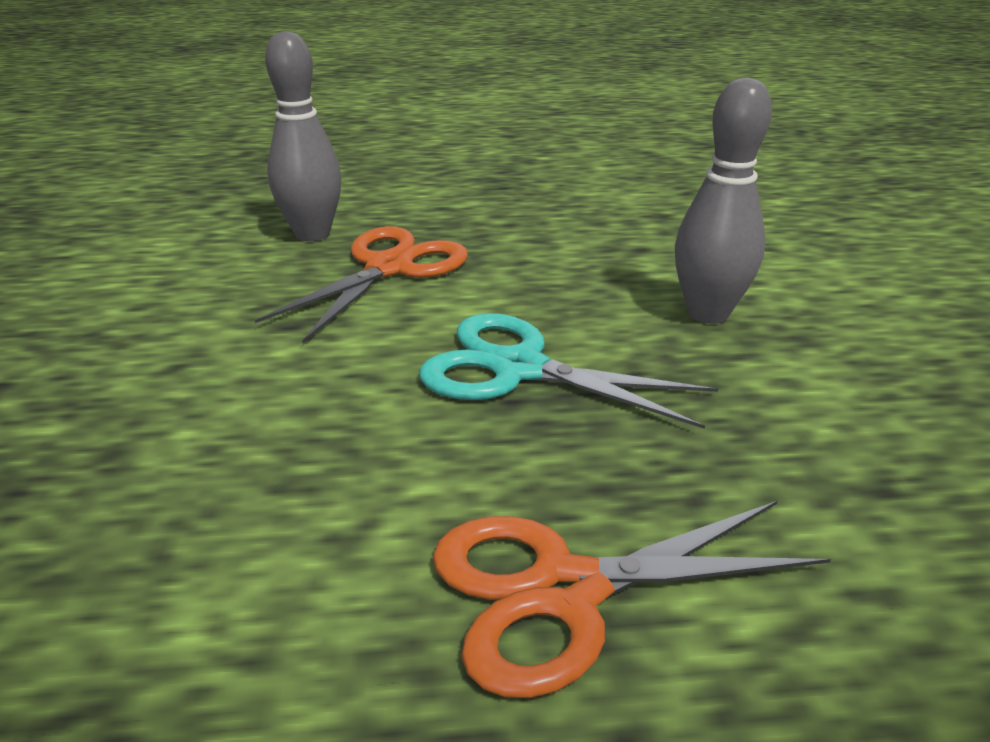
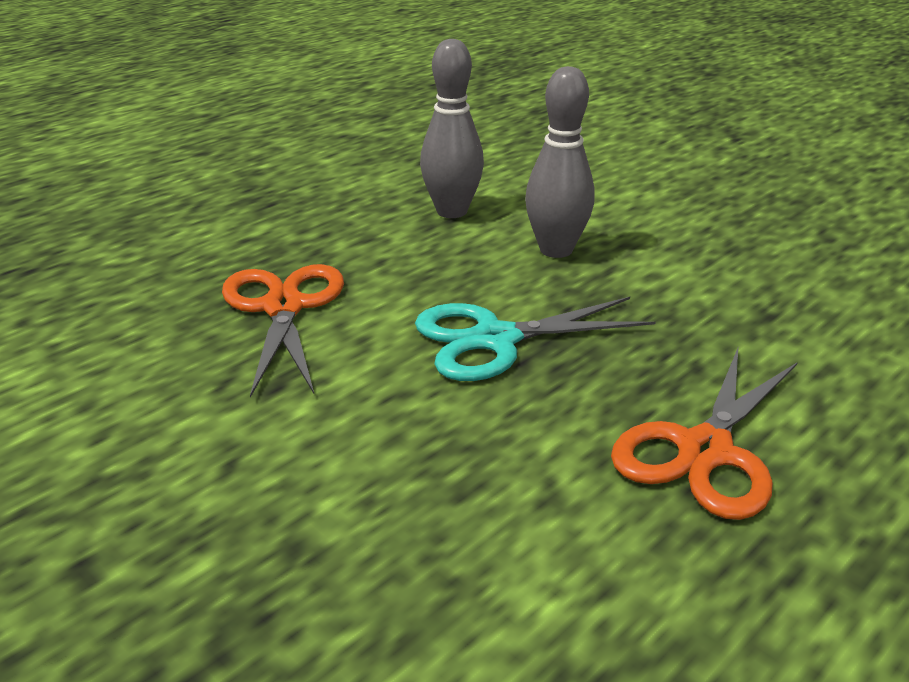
camera: 40 degrees left, 0 degrees up
(312, 234) = (163, 306): grey bowling pin -> grey bowling pin (452, 211)

